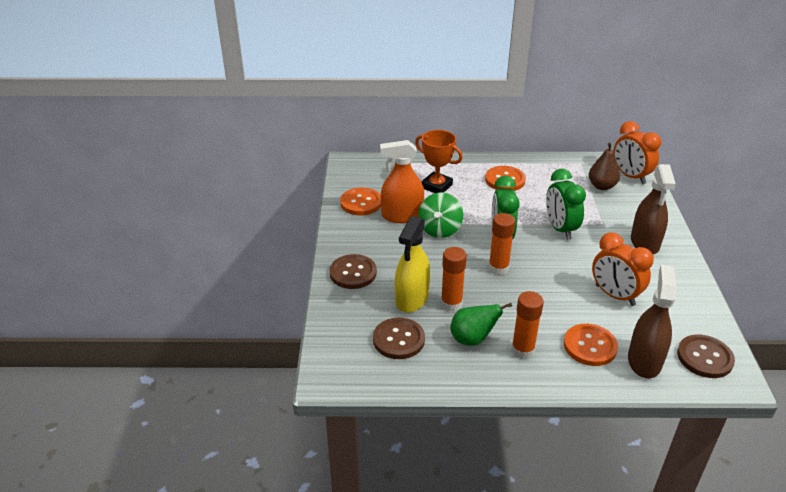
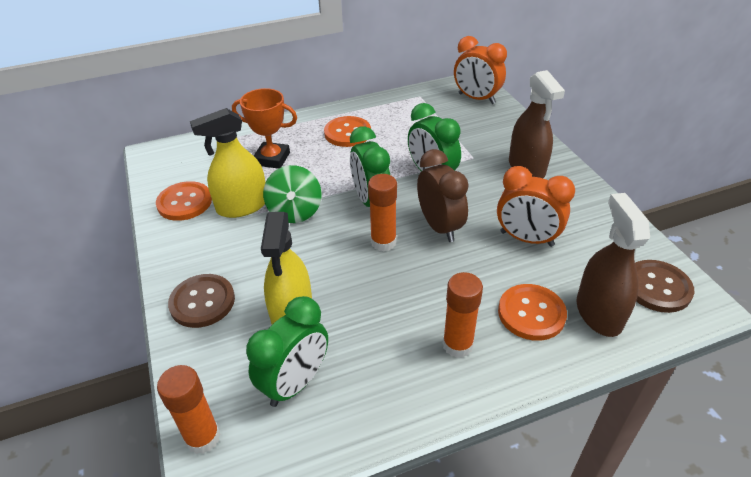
camera: 20 degrees left, 5 degrees up
(398, 340) = (295, 383): brown button -> green clock
(402, 216) = (242, 206): orange spray bottle -> yellow spray bottle
(451, 303) = (345, 307): orange glue stick -> orange glue stick (203, 437)
(472, 339) = (391, 350): green pear -> none
(548, 268) = (439, 227): none -> brown clock
(601, 186) = (453, 116): brown pear -> none

